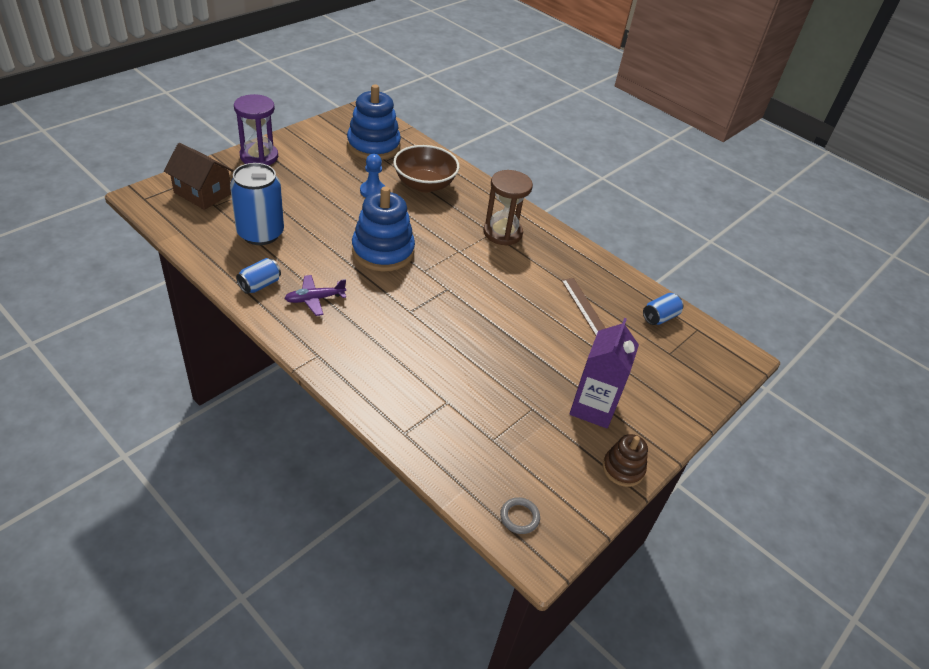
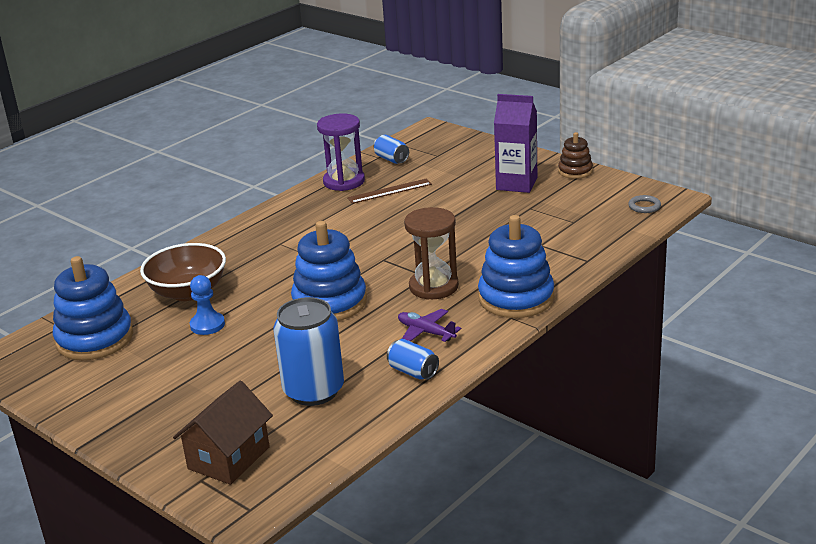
camera: 85 degrees left, 15 degrees down
(259, 156) = (127, 428): purple hourglass -> purple hourglass (344, 181)
(315, 299) = (426, 332): purple plane -> purple plane turned 150 degrees clockwise
(348, 364) = (516, 298): none -> blue stacking toy
(502, 233) = (279, 237): brown hourglass -> brown hourglass (433, 287)

